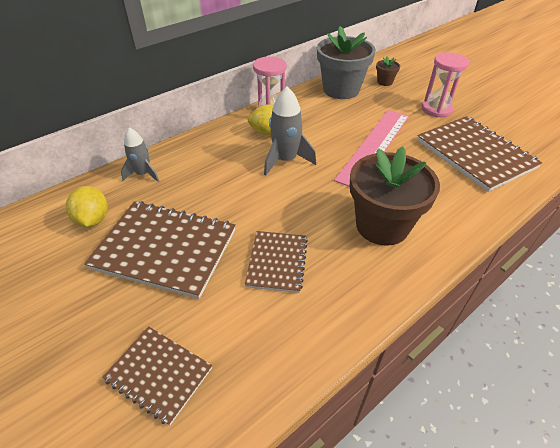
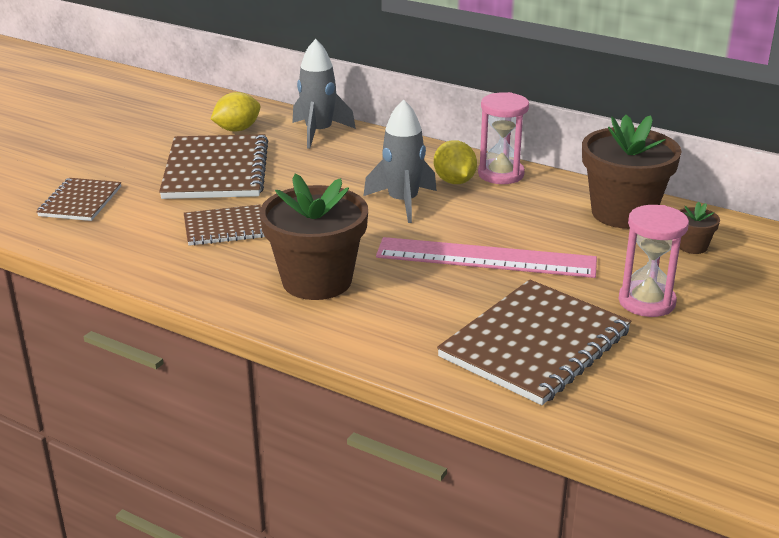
camera: 70 degrees right, 15 degrees down
(143, 174) = (319, 132): grey rocket -> grey rocket, size x1.52
(341, 90) = (623, 213): grey flower pot -> brown flower pot

